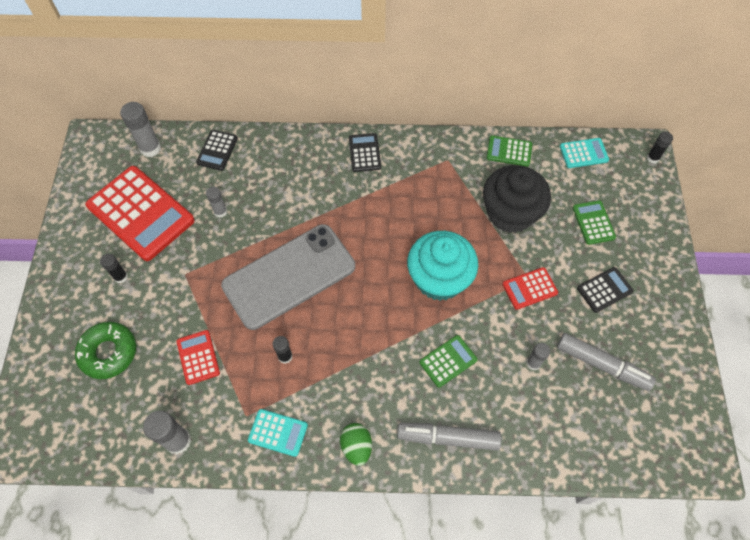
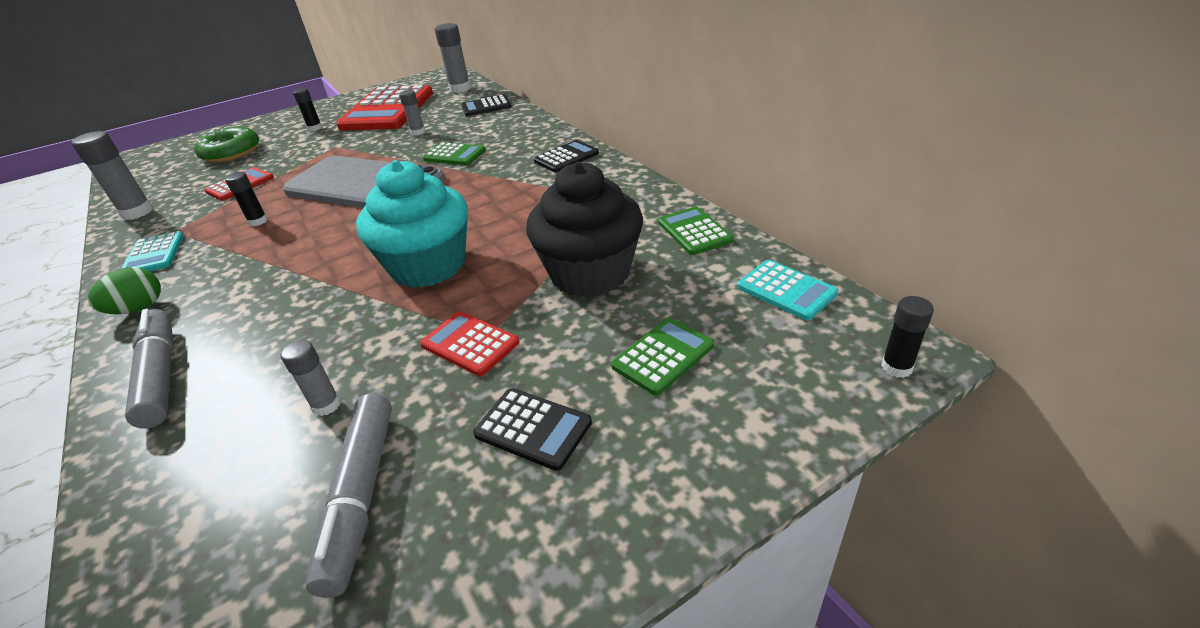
camera: 60 degrees right, 25 degrees down
(448, 361) = (295, 324): green calculator -> green calculator (454, 155)

